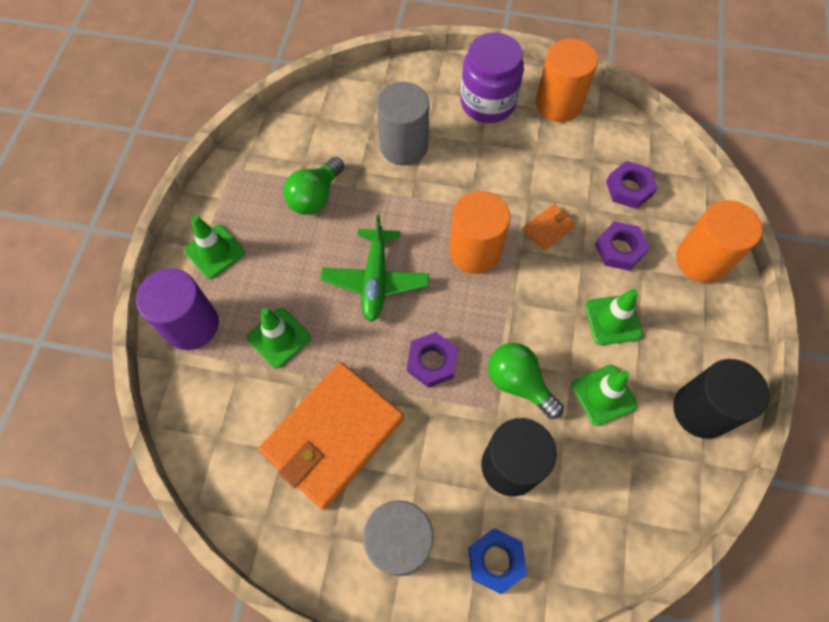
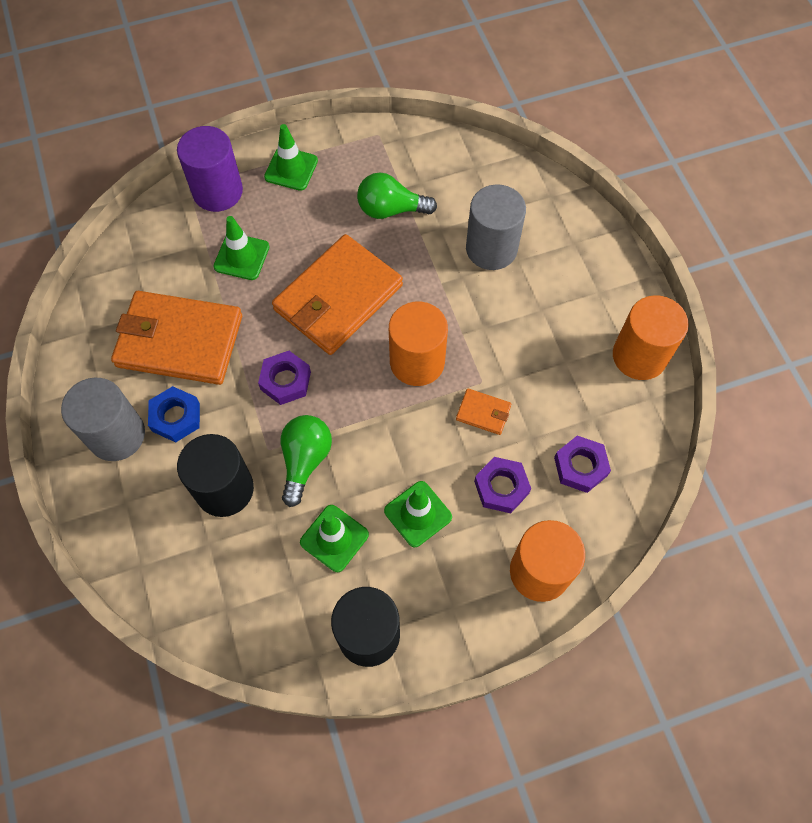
camera: 60 degrees right, 0 degrees up
(375, 280) = (338, 298): green plane -> orange wallet
(488, 103) = (593, 293): purple jar -> none
(496, 561) = (136, 515): blue nut -> blue nut (176, 417)

